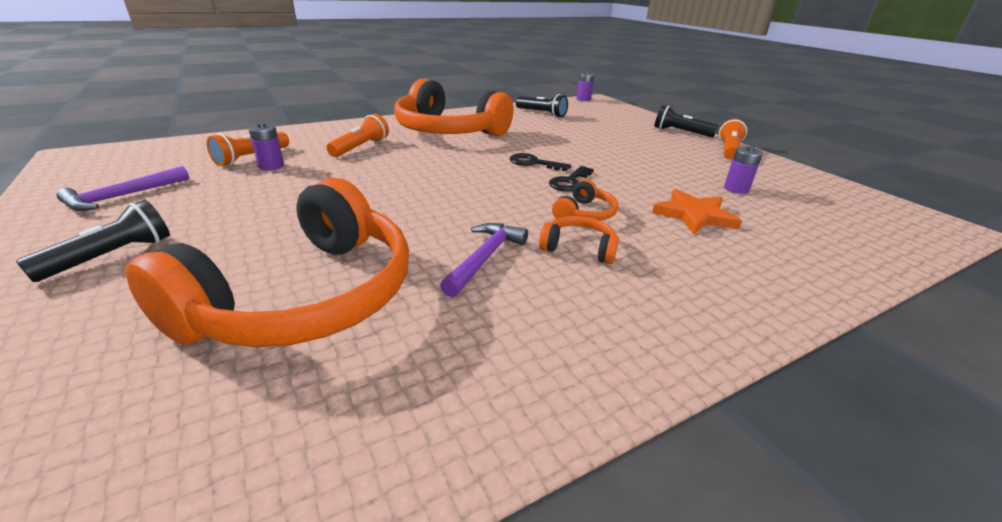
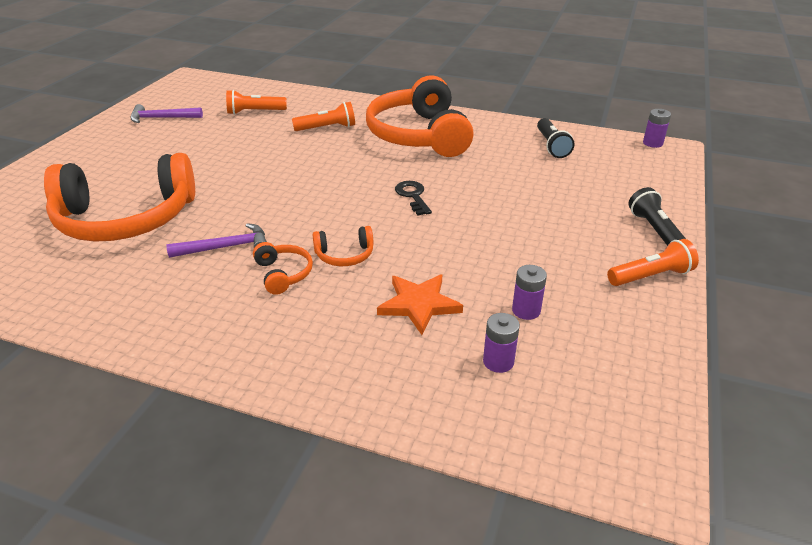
camera: 50 degrees right, 5 degrees up
(111, 256) = (107, 156): black flashlight -> none
(271, 166) = (252, 124): purple battery -> purple battery (498, 361)
(570, 182) = (398, 226): black key -> none

